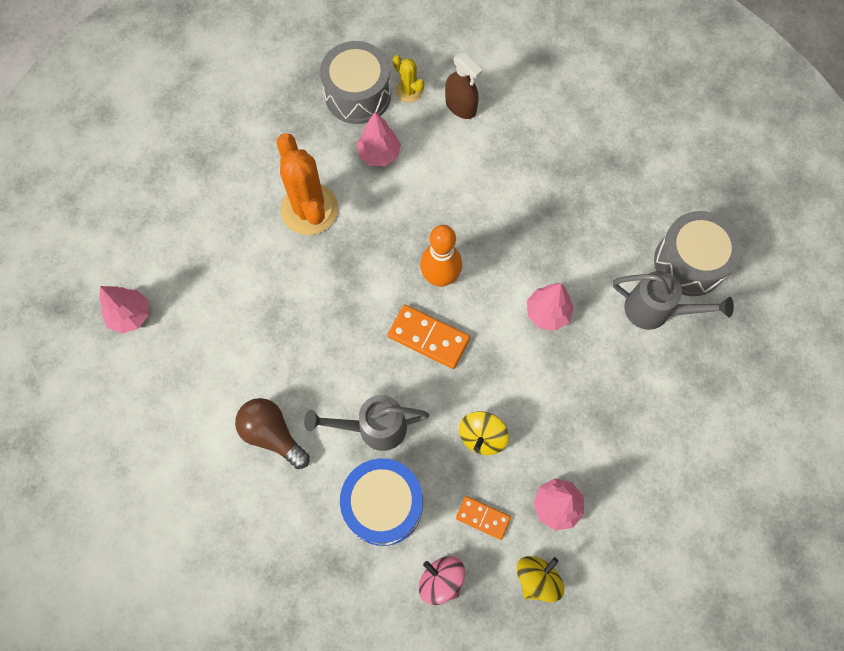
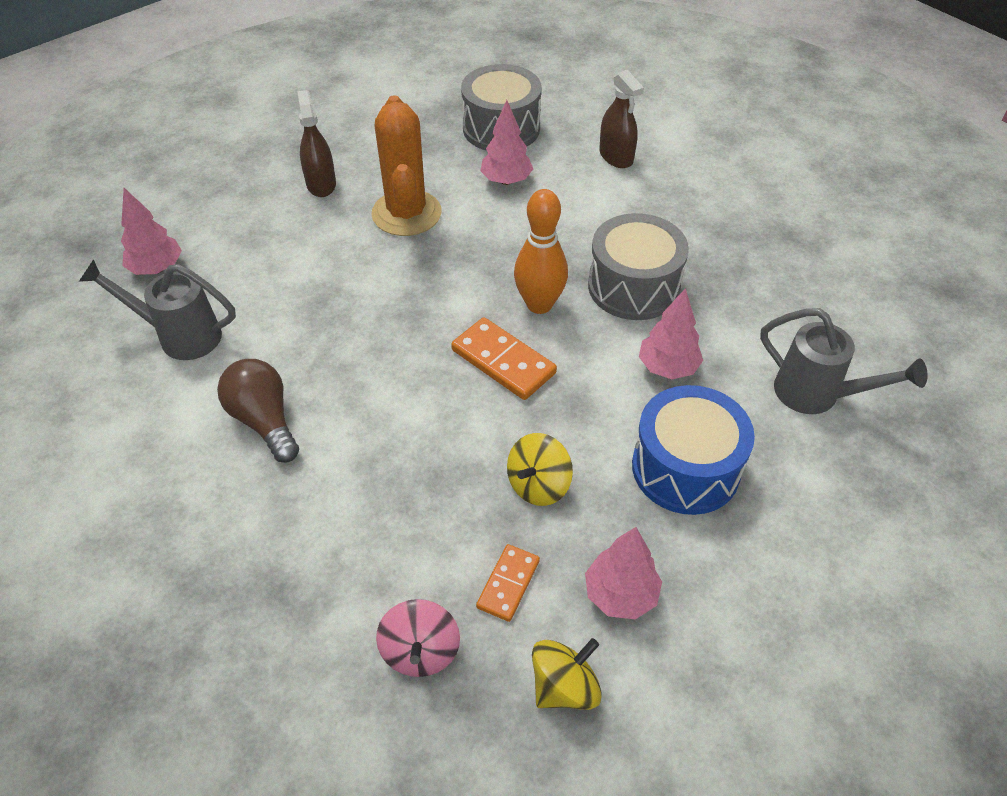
camera: 15 degrees right, 20 degrees down
(228, 194) = (321, 184): none -> brown spray bottle
(373, 428) = (395, 442): grey watering can -> grey watering can (179, 336)
(383, 505) = (374, 534): blue drum -> blue drum (685, 468)
(409, 91) = (560, 135): yellow cactus -> none
(441, 580) = (420, 651): pink spinning top -> pink spinning top turned 150 degrees counterclockwise
(483, 518) = (508, 584): orange domino -> orange domino turned 75 degrees clockwise
(689, 262) = (874, 353): grey drum -> grey drum (633, 286)

